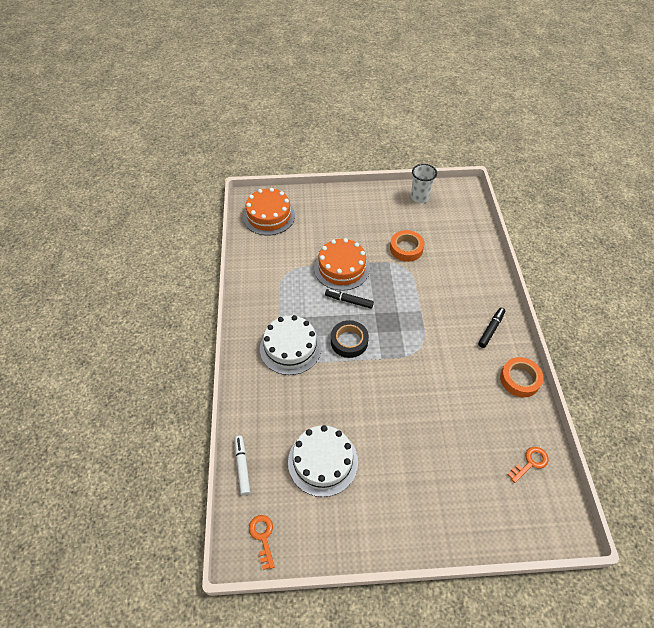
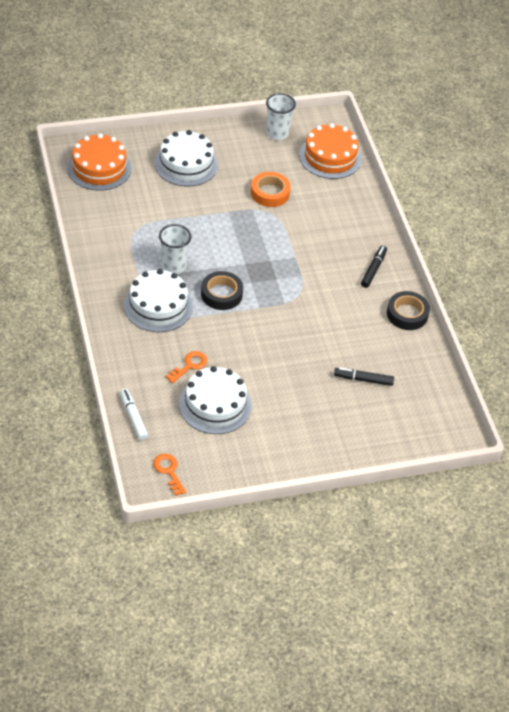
camera: 15 degrees left, 5 degrees down
(312, 310) = (173, 266): none -> white cup
(340, 218) = (186, 164): none -> white cake
(341, 268) = (199, 220): orange cake -> orange cake (330, 157)
(349, 301) = (213, 254): black marker -> black marker (363, 379)
(520, 379) = (407, 314): orange tape -> black tape
(530, 463) = (422, 386): orange key -> orange key (189, 366)

